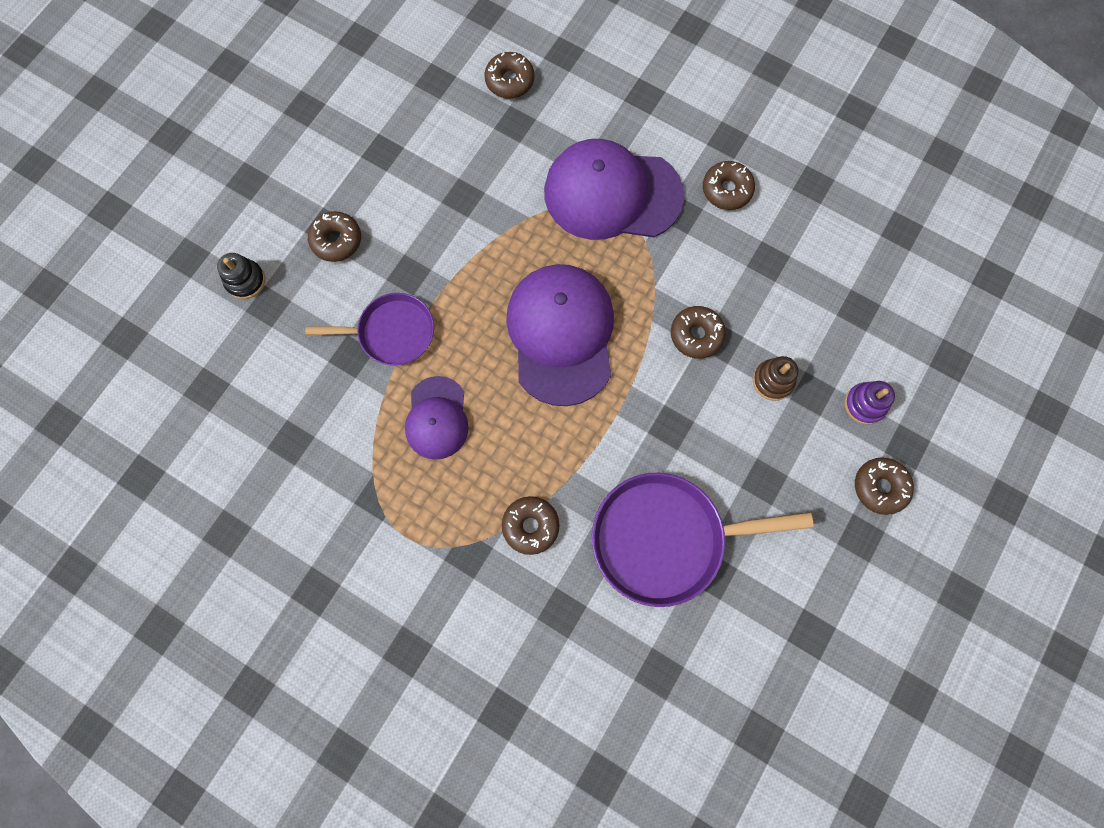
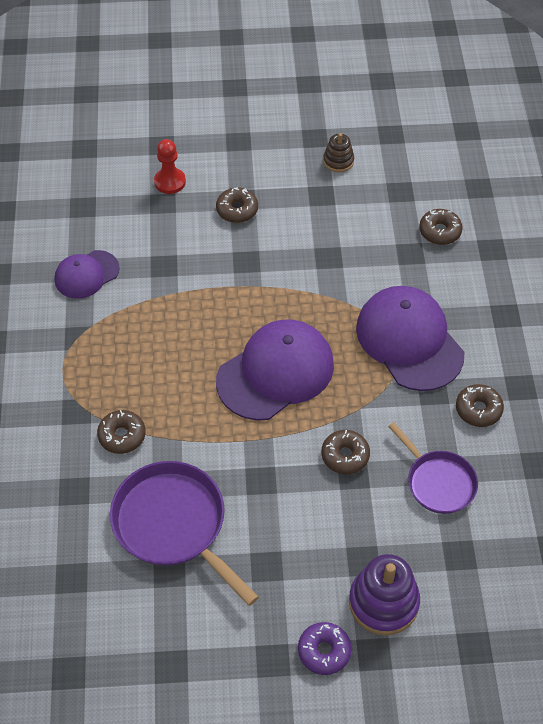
camera: 55 degrees right, 20 degrees down
(245, 281) = (170, 182): black stacking toy -> red pawn
(392, 332) = (197, 277): purple pan -> purple pan (438, 482)
(437, 418) = (157, 337): purple cap -> purple cap (86, 274)
(773, 381) = (350, 527): brown stacking toy -> brown stacking toy (338, 161)
(864, 404) = (383, 602): purple stacking toy -> purple stacking toy, size x1.77
(880, 487) = (324, 651): brown donut -> purple donut

